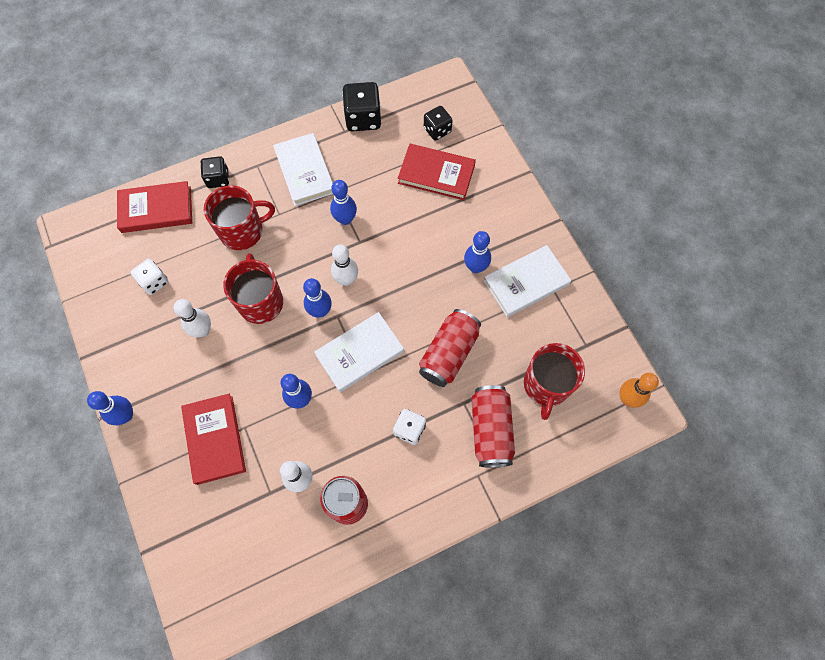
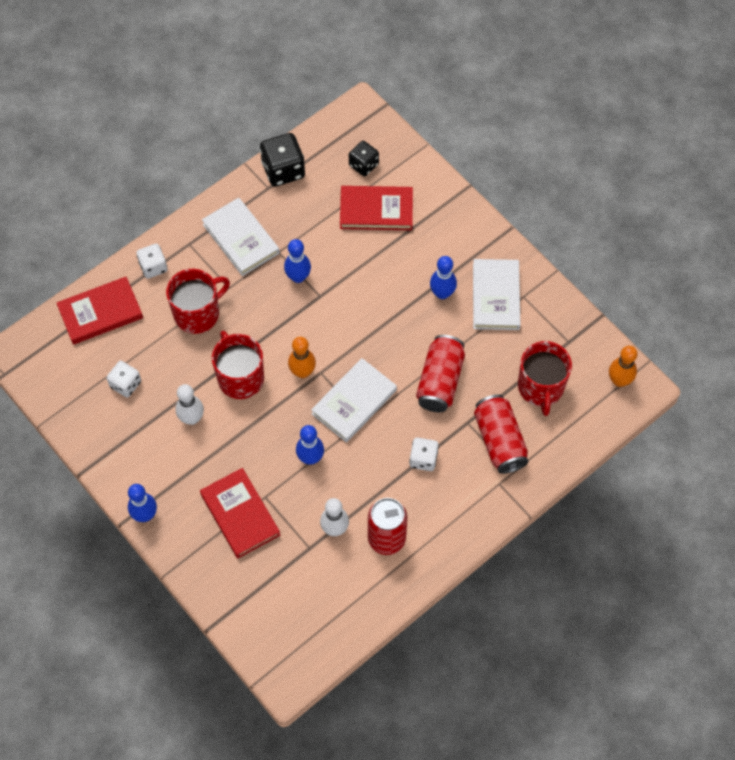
camera: 15 degrees left, 5 degrees down
(218, 179) = (153, 267): black dice -> white dice
(320, 311) = (302, 372): blue bowling pin -> orange bowling pin
(346, 279) = (318, 335): white bowling pin -> none
(526, 283) = (495, 296): white book -> white book turned 45 degrees counterclockwise

